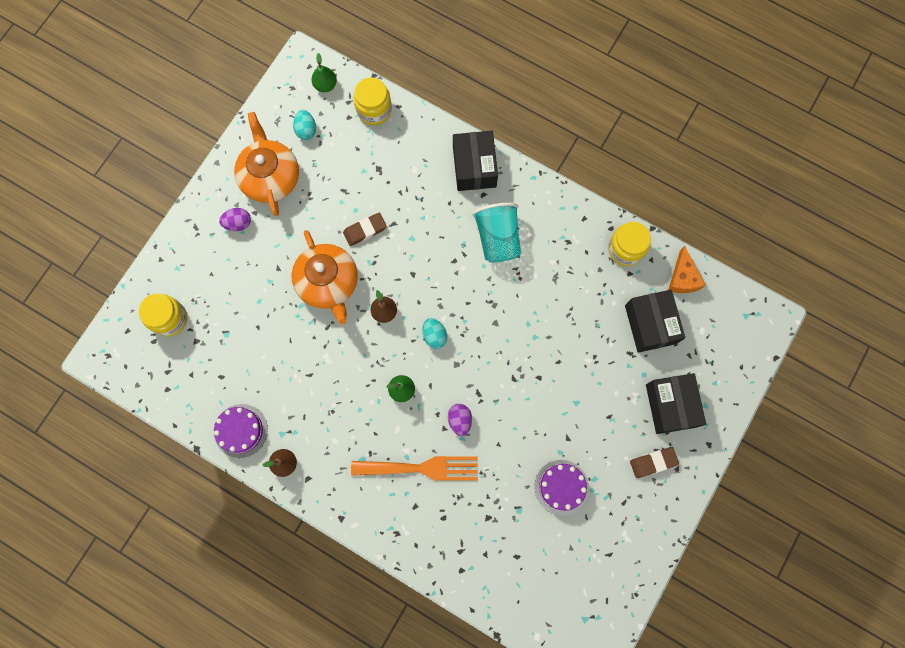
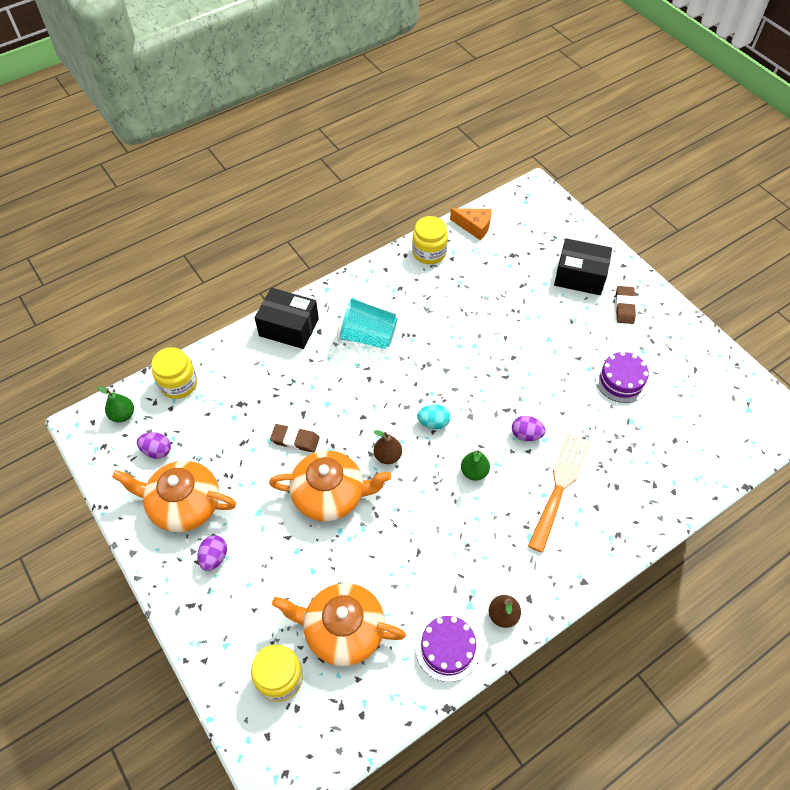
camera: 65 degrees left, 20 degrees down
(222, 346) = (343, 630): none -> orange teapot
(306, 130) = (157, 451): turquoise egg -> purple egg
(365, 230) = (295, 440): brown eraser -> brown eraser turned 75 degrees counterclockwise
(650, 324) = (503, 262): black box -> none

